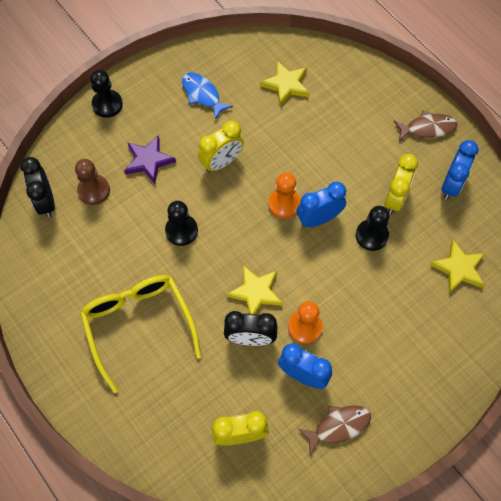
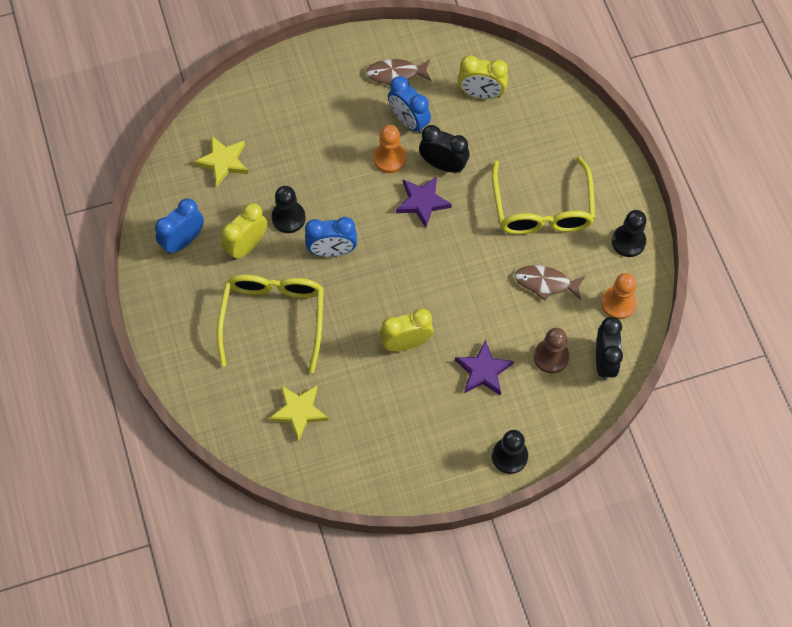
camera: 160 degrees left, 0 degrees up
(181, 230) = (473, 284): black pawn -> black pawn (628, 241)
(202, 94) = (397, 432): blue fish -> none
(256, 292) = (422, 202): yellow star -> purple star
(284, 204) = (360, 277): orange pawn -> orange pawn (618, 303)
(341, 147) = (273, 318): none -> yellow glasses
(427, 128) = (172, 308): brown fish -> brown fish (545, 283)

